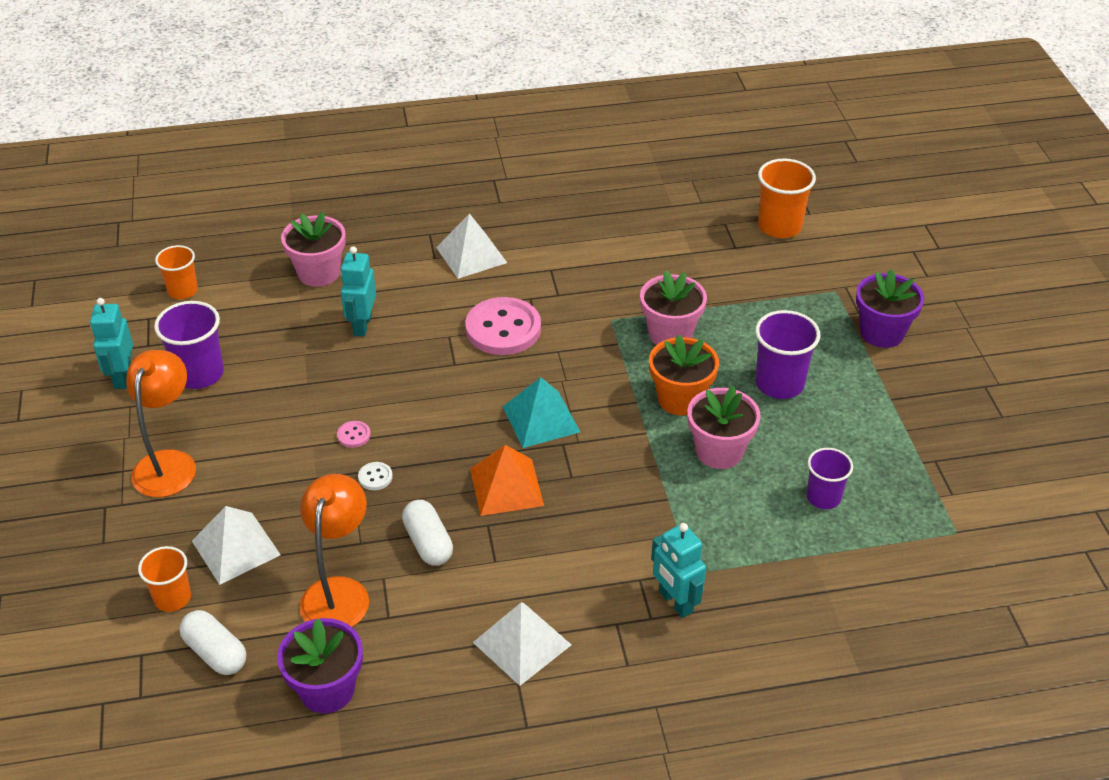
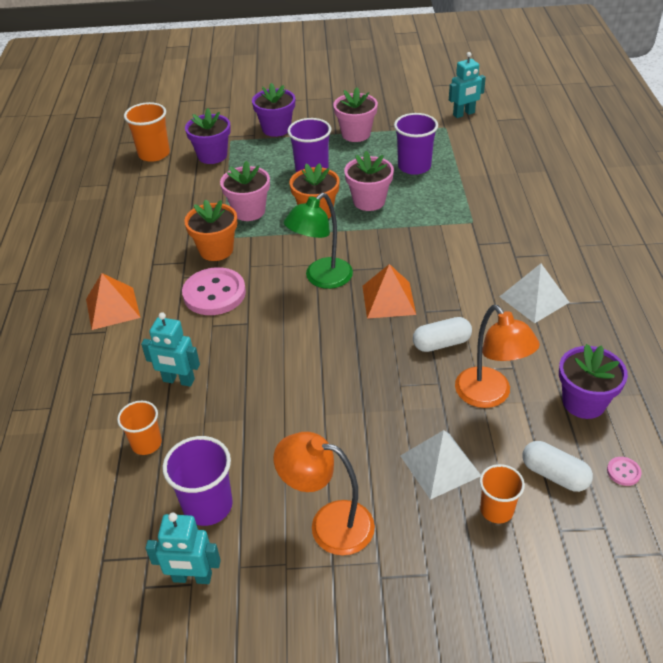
camera: 80 degrees left, 0 degrees up
(183, 291) = (69, 529): orange cup -> orange cup (146, 443)
(216, 653) = (554, 474): white capsule -> white capsule turned 75 degrees clockwise
(319, 273) = (90, 412): pink flower pot -> pink flower pot (356, 134)
(339, 592) = (489, 396): orange lamp -> orange lamp turned 135 degrees counterclockwise
(354, 435) = (318, 386): pink button -> pink button (623, 472)
(375, 477) = (368, 373): white button -> none
(471, 255) = (112, 308): white pyramid -> orange pyramid
(540, 419) = (321, 279): turquoise pyramid -> green lamp
(584, 317) = (216, 250): none -> orange flower pot
(675, 602) = (497, 230): turquoise robot -> turquoise robot (464, 114)
(791, 280) = (212, 155): none -> purple flower pot
(823, 497) = (414, 166): purple cup -> purple cup, size x1.53

